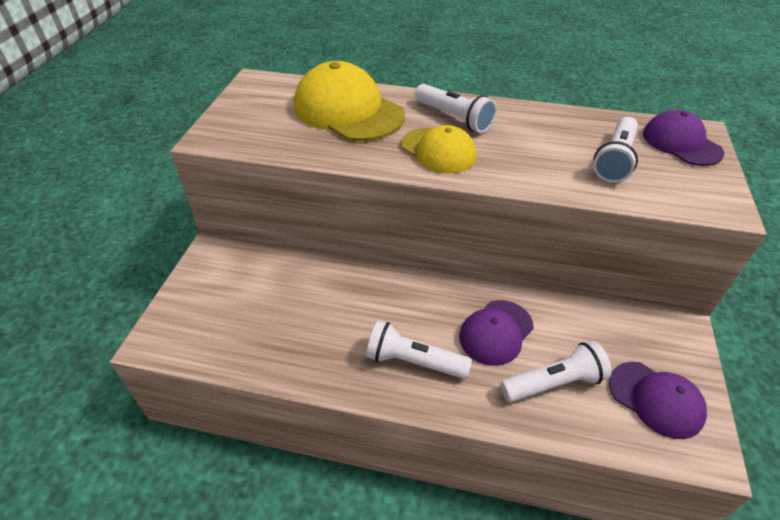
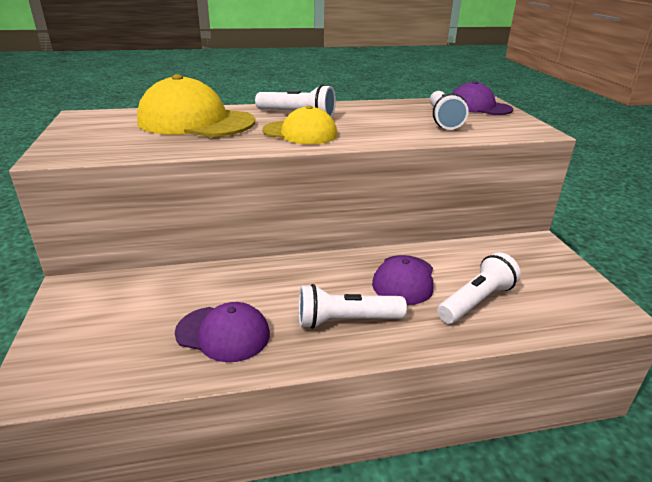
camera: 25 degrees left, 15 degrees down
(656, 399) = (557, 289): purple cap -> purple cap (223, 333)

